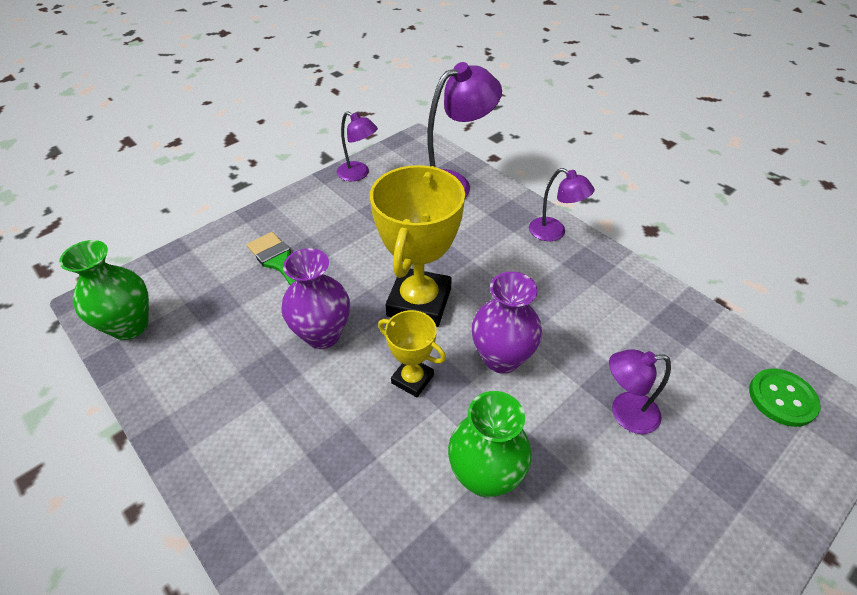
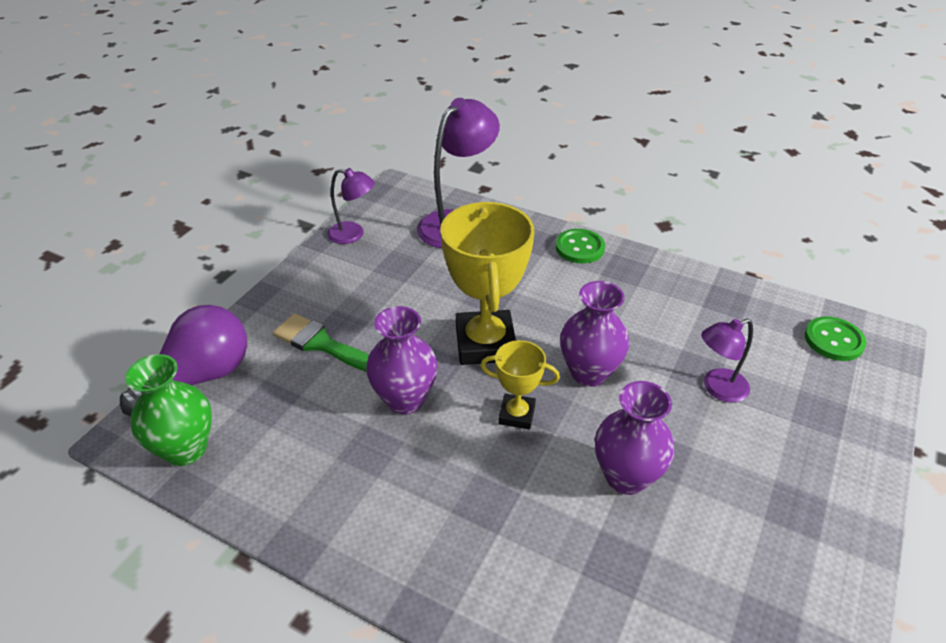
camera: 20 degrees left, 5 degrees down
(174, 267) = (200, 377): none -> purple light bulb
(485, 476) = (626, 477): green vase -> purple vase
(554, 233) = (579, 248): purple lamp -> green button

